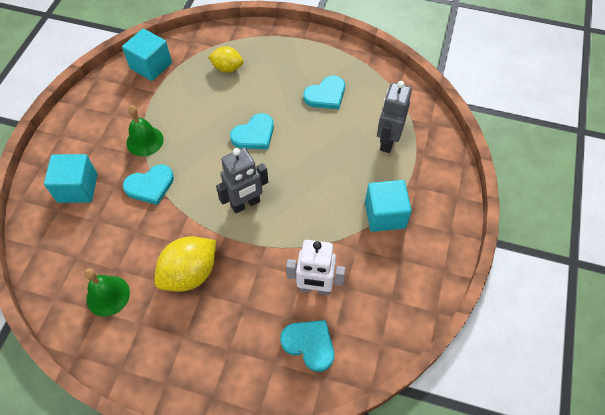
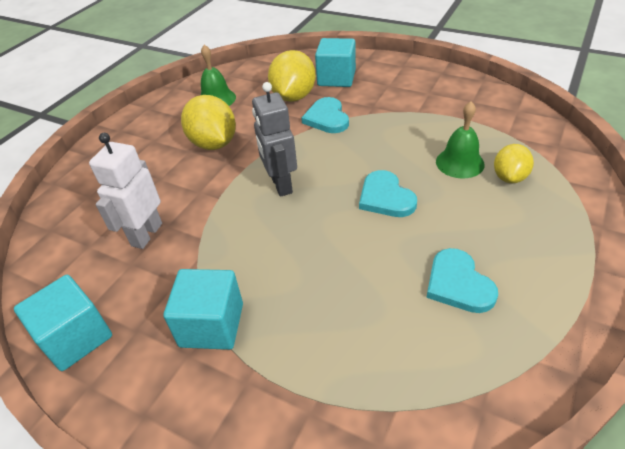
camera: 105 degrees right, 15 degrees down
(110, 220) = (294, 97): none -> yellow lemon
(145, 141) = (388, 113): green bell -> green bell (460, 163)
(151, 66) = (506, 115): turquoise cube -> turquoise cube (76, 337)
(309, 344) = (88, 223): turquoise heart -> none
(387, 141) = (347, 357): grey robot -> none

